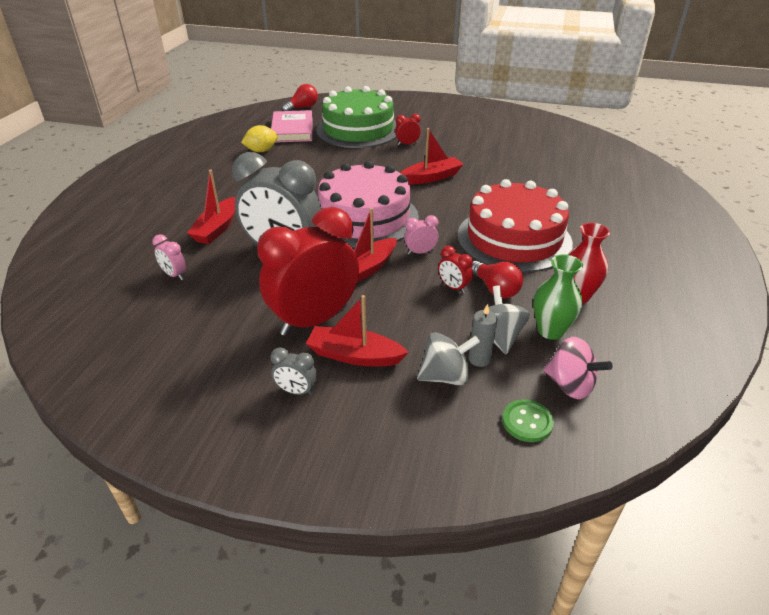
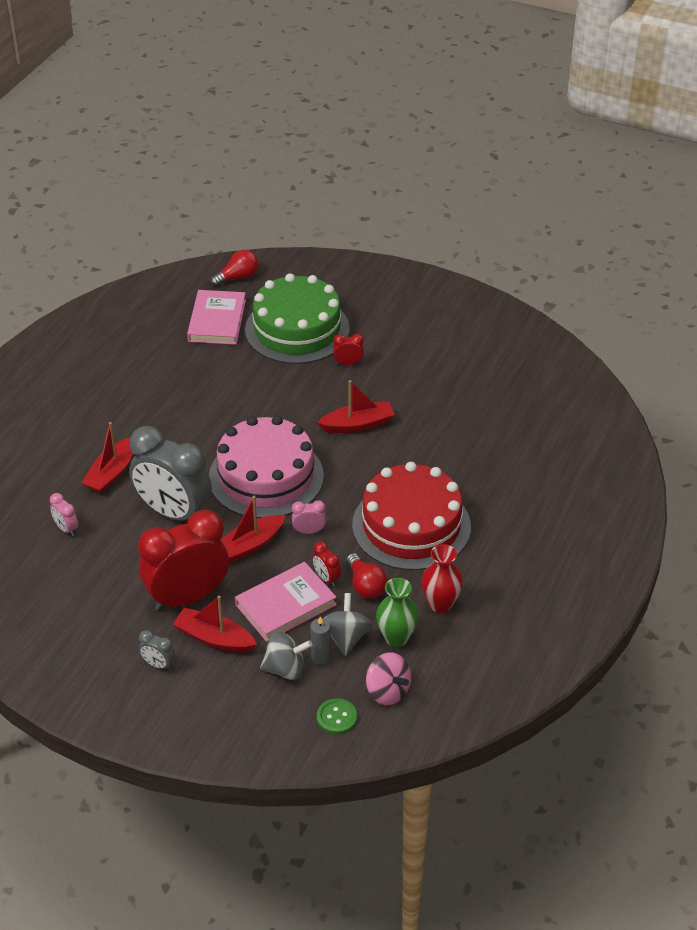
camera: 10 degrees right, 5 degrees up
(261, 151) = (174, 356): yellow lemon -> none
(421, 314) = (285, 605): none -> pink book

